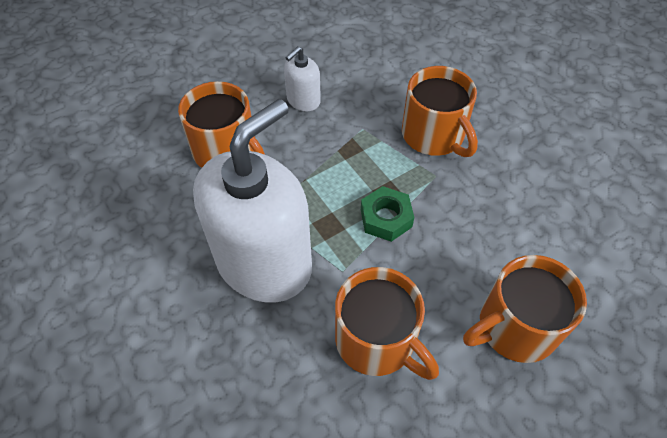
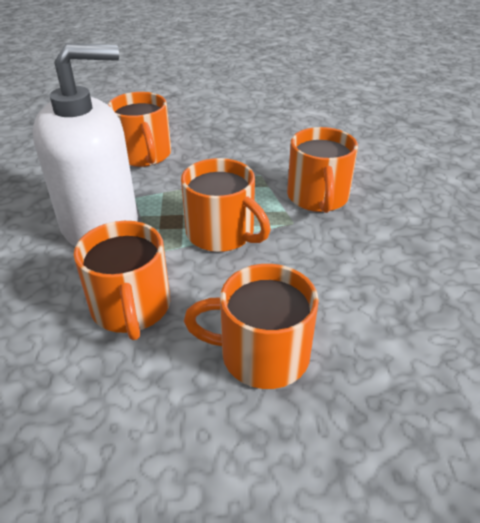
camera: 30 degrees right, 15 degrees down
(303, 100) = (230, 145): white soap dispenser -> none
(386, 218) = (222, 233): green nut -> orange mug

